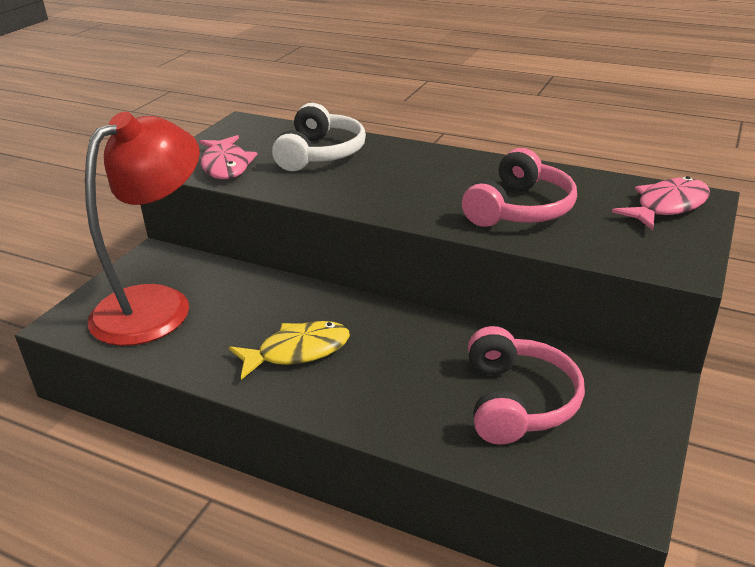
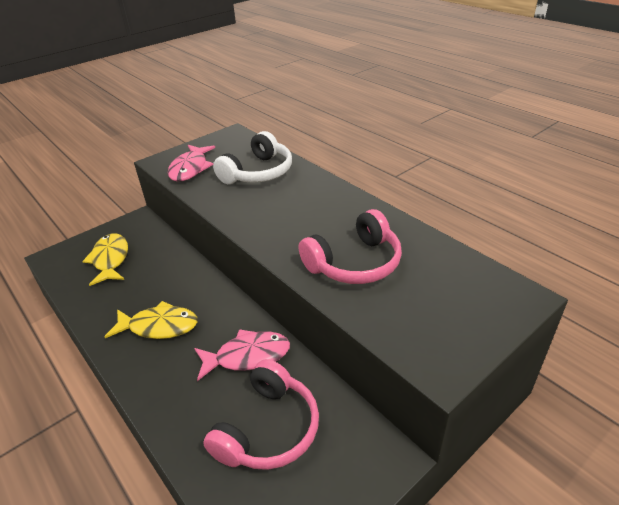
camera: 25 degrees right, 5 degrees up
(157, 304) = (110, 259): red lamp -> yellow fish
(667, 206) = (482, 296): pink fish -> pink fish (247, 356)

